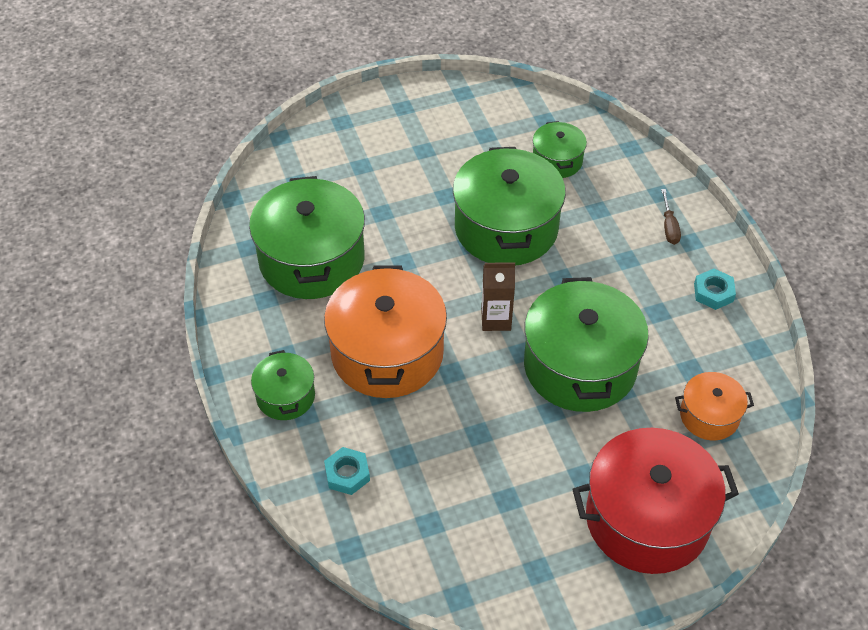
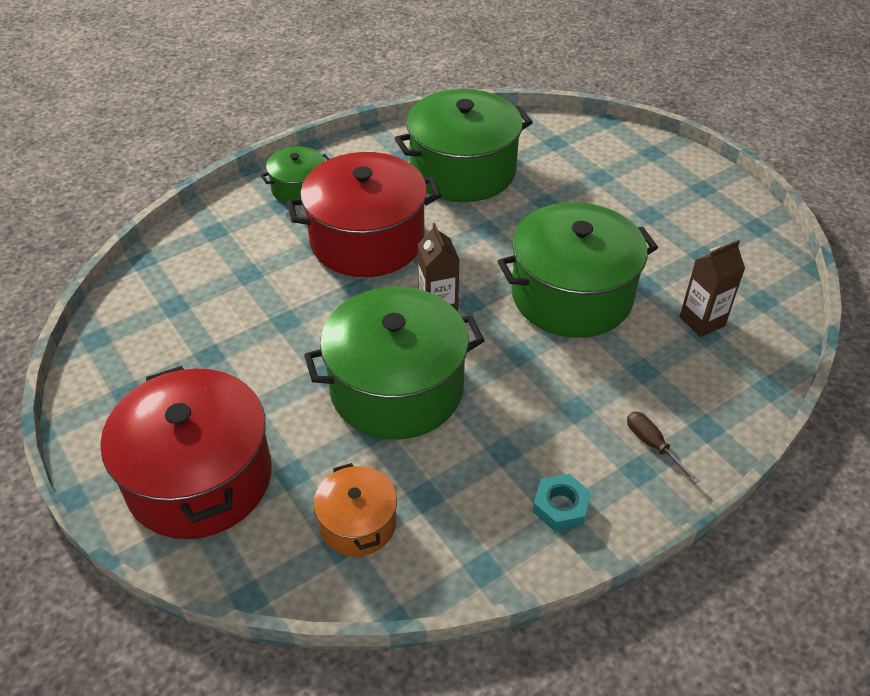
camera: 75 degrees right, 5 degrees down
(347, 474) = (222, 242): turquoise nut -> none
(387, 353) = (367, 240): orange pot -> red pot
(557, 161) = (702, 321): green pot -> brown carton
(669, 227) = (652, 445): brown screwdriver -> brown screwdriver turned 75 degrees clockwise

